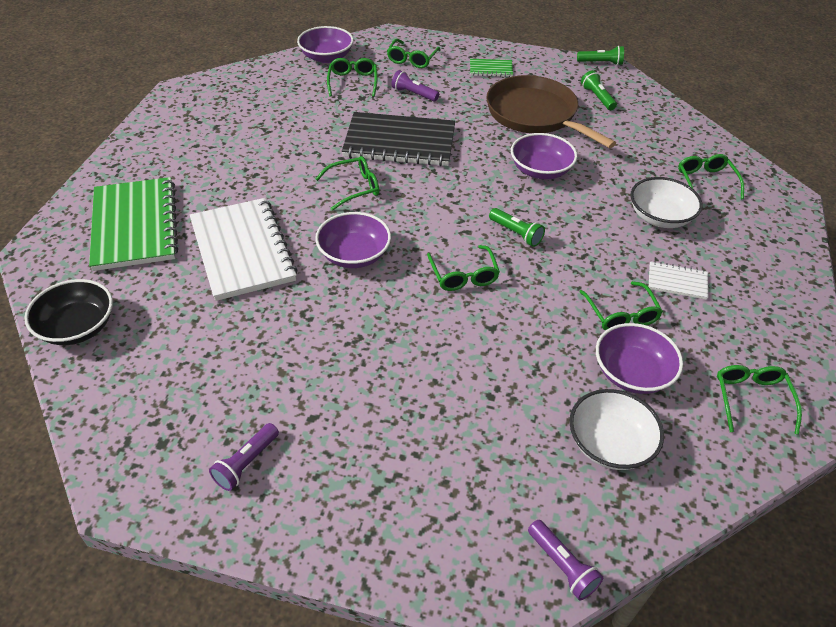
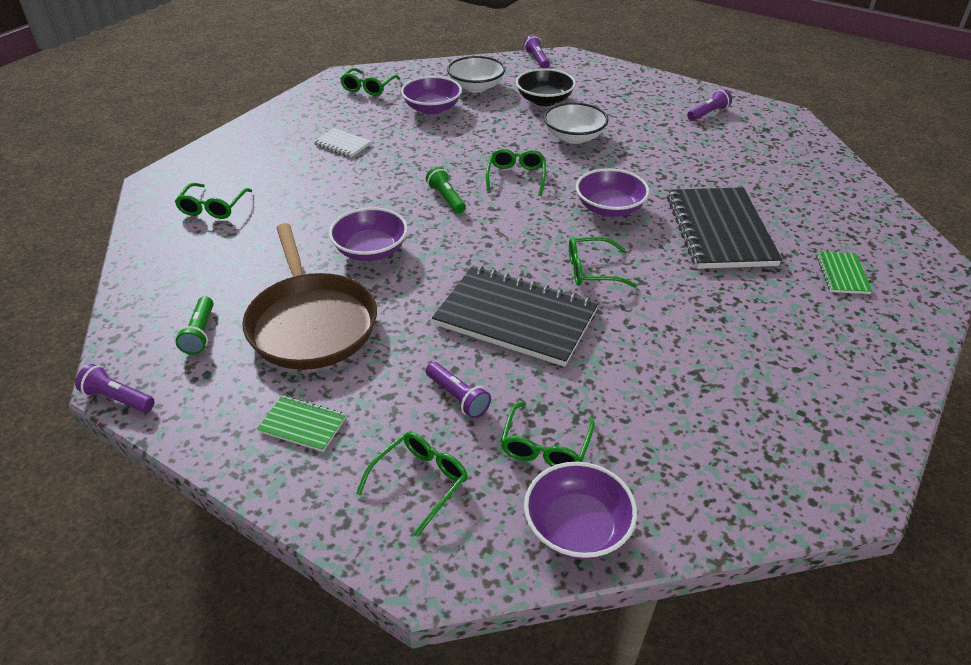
camera: 160 degrees left, 5 degrees down
(77, 327) = (860, 198): black bowl -> black bowl (544, 100)
(135, 225) = (842, 274): green notebook -> green notebook, size x0.46
(242, 250) = (719, 230): white notebook -> black notebook
(601, 63) = (118, 398): green flashlight -> purple flashlight
(621, 314) = (408, 135): green glasses -> none
(660, 217) = (298, 187): white bowl -> white bowl (574, 137)

